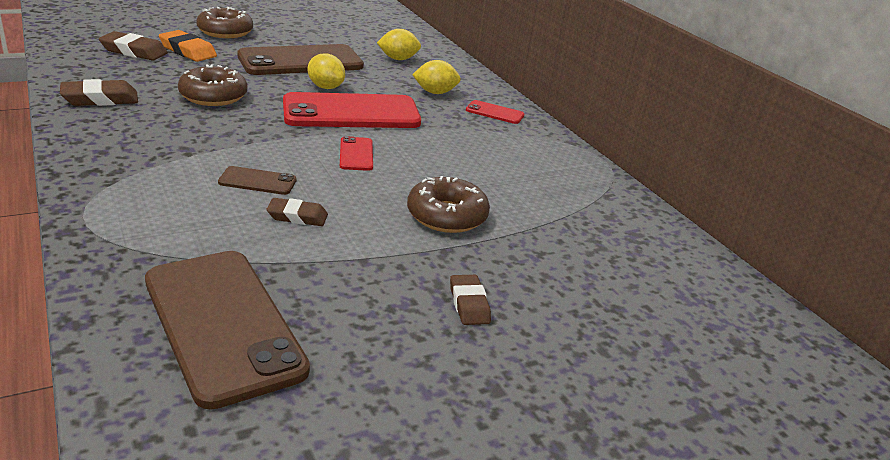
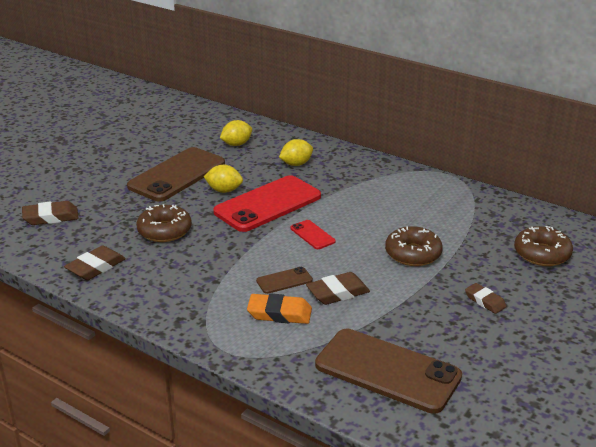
camera: 25 degrees left, 0 degrees up
(188, 51) = (87, 200): orange eraser -> orange eraser (279, 313)
(225, 32) = (86, 170): brown donut -> brown donut (542, 254)
(297, 216) = (338, 293): brown eraser -> brown eraser, size x1.50
(495, 113) = (350, 165): red phone -> none

